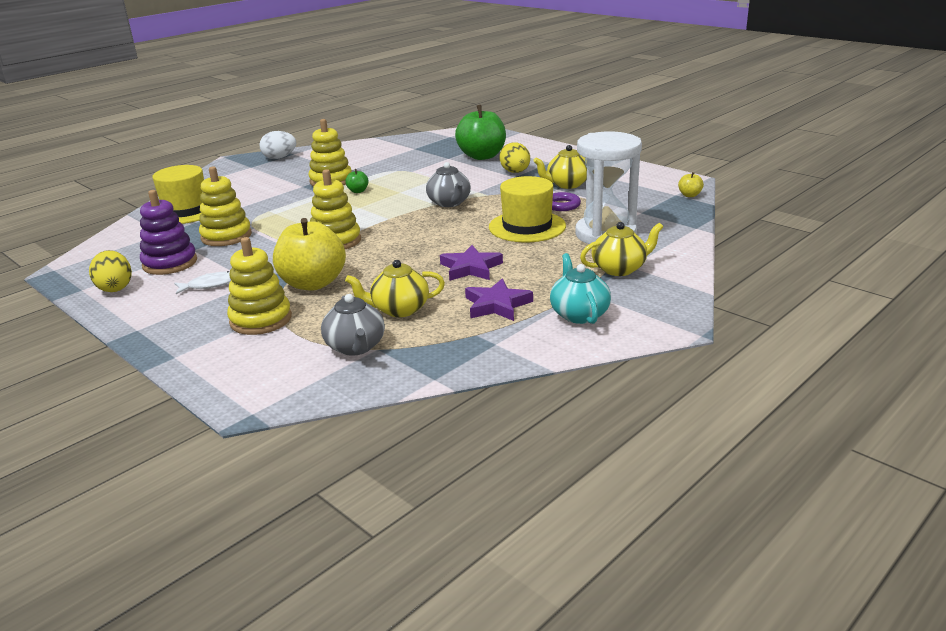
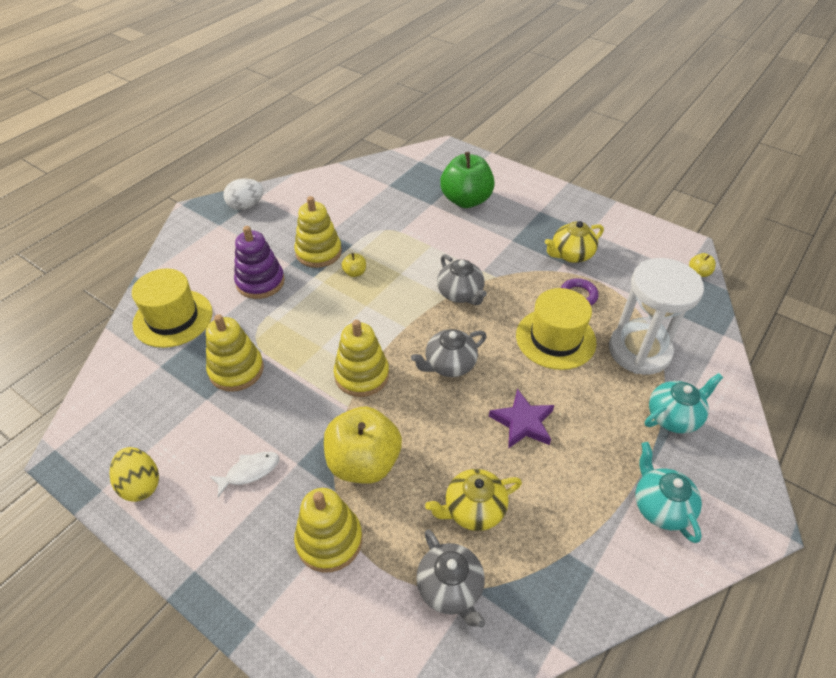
camera: 10 degrees left, 20 degrees up
(170, 263) = (189, 429): purple stacking toy -> purple stacking toy (260, 282)
(358, 191) = (355, 273): green apple -> yellow apple
(418, 238) = (449, 365): none -> grey teapot
(497, 305) = (572, 494): purple star -> none
(515, 172) = (510, 231): yellow egg -> none
(620, 269) = (673, 417): yellow teapot -> turquoise teapot

